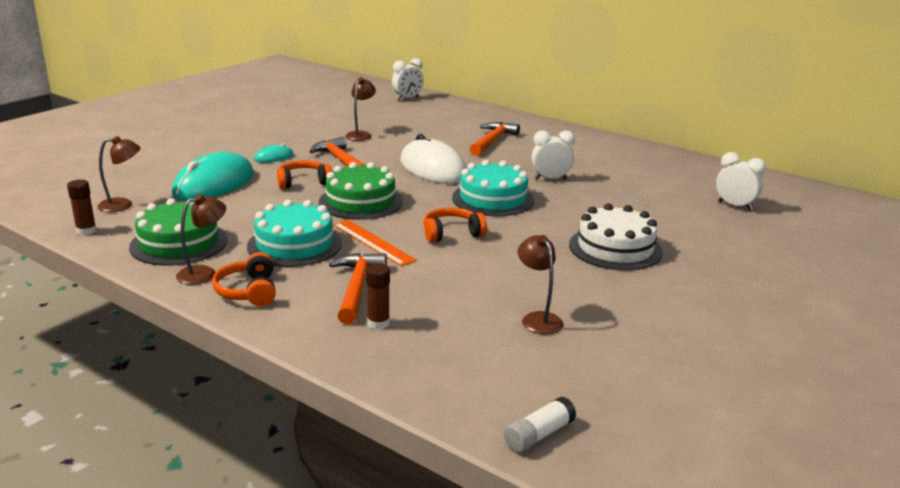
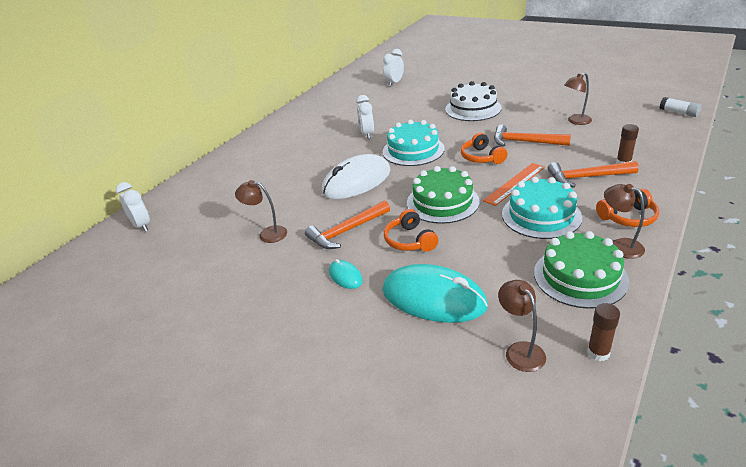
camera: 90 degrees left, 10 degrees up
(492, 141) = (284, 164): orange hammer -> orange hammer (525, 142)

